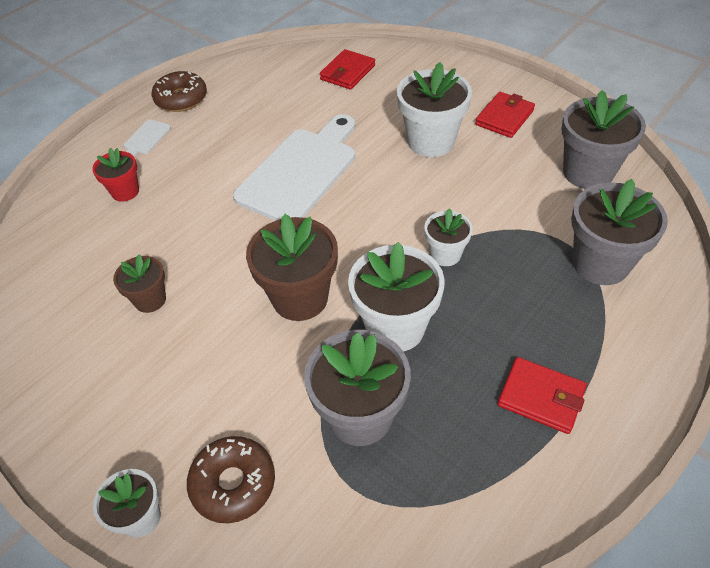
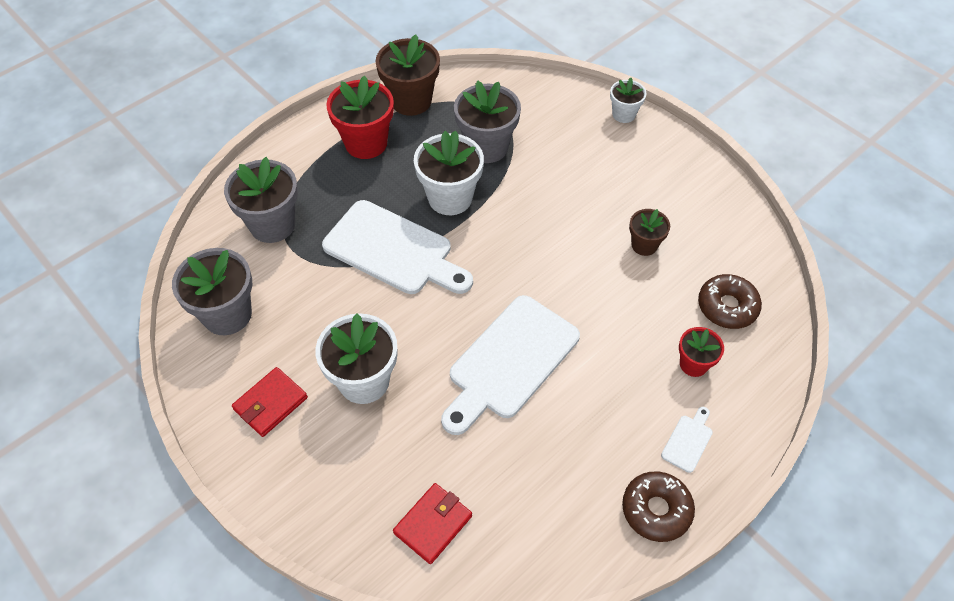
camera: 175 degrees left, 5 degrees up
(233, 483) = (569, 123): brown donut -> brown donut (727, 307)
(300, 298) = (520, 230): brown flower pot -> brown flower pot (411, 101)
(445, 254) = (393, 250): white flower pot -> white cutting board
(541, 397) = (366, 143): red wallet -> red flower pot

